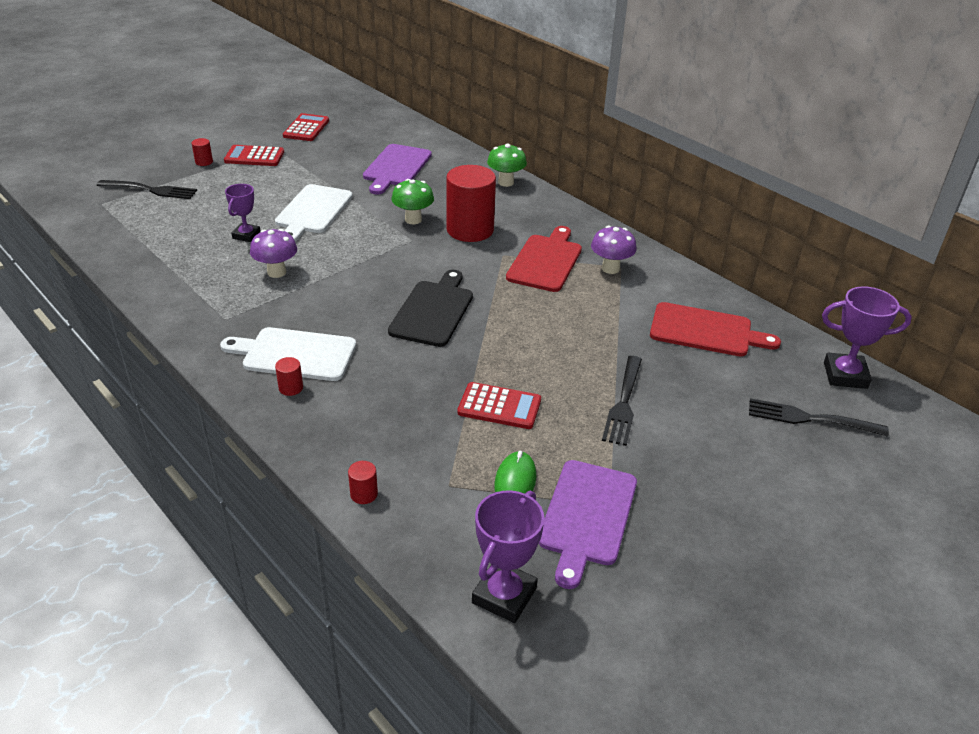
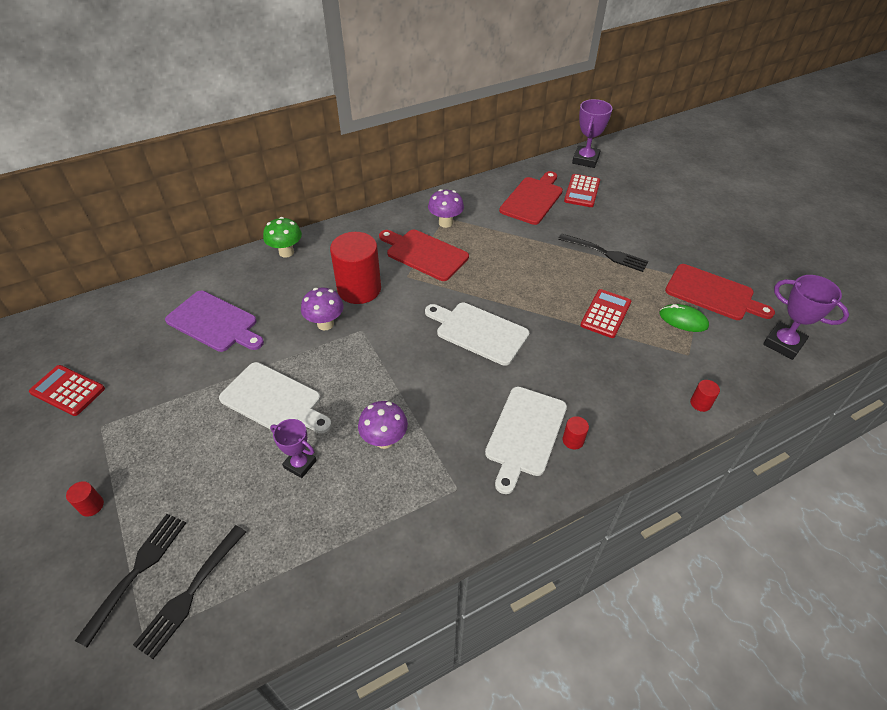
camera: 75 degrees left, 10 degrees up
(254, 157) = (111, 448): red calculator -> red calculator (582, 191)
(413, 220) = (325, 324): green mushroom -> purple mushroom
(433, 311) = (479, 332): black cutting board -> white cutting board
(587, 516) = (712, 293): purple cutting board -> red cutting board
(811, 419) = (624, 183): black fork -> black fork (191, 592)

